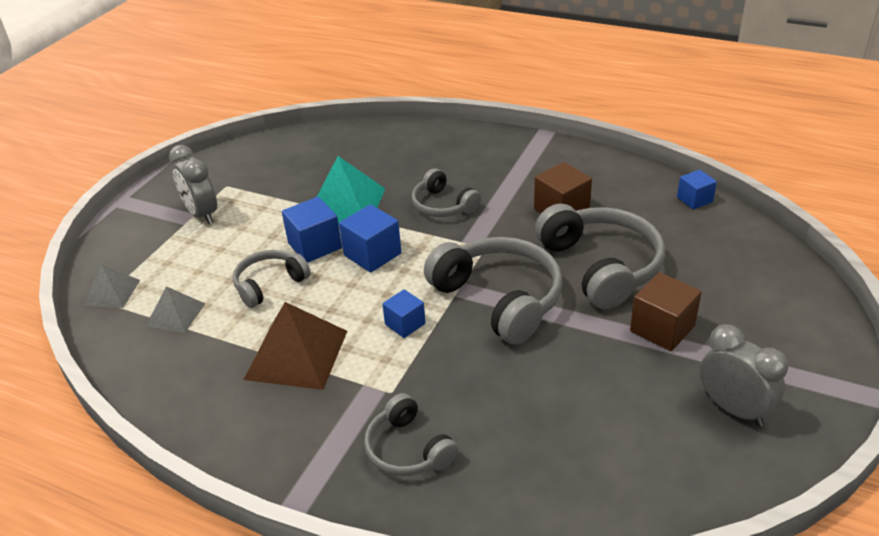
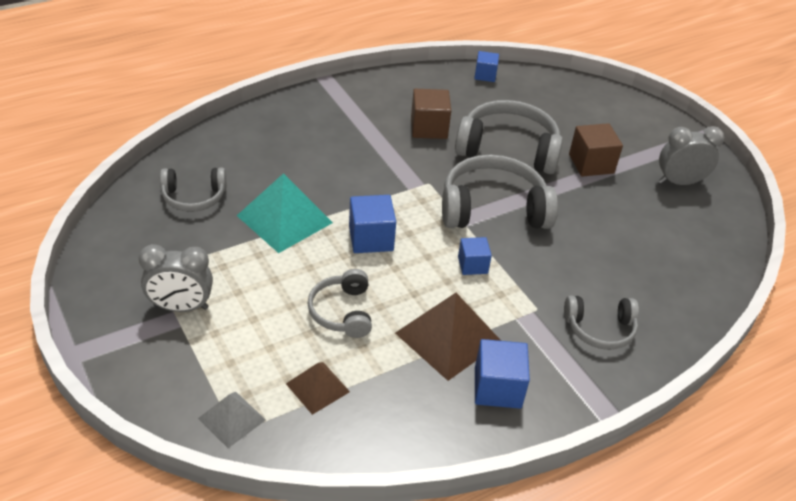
camera: 60 degrees left, 5 degrees up
(175, 314) = (317, 387): grey pyramid -> brown pyramid
(315, 246) = (320, 262): blue cube -> blue cube (497, 388)
(443, 205) = (353, 173): grey headphones -> grey headphones (194, 197)

